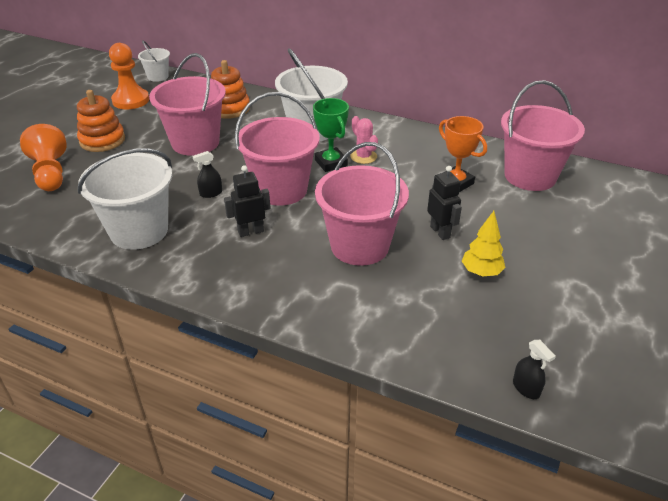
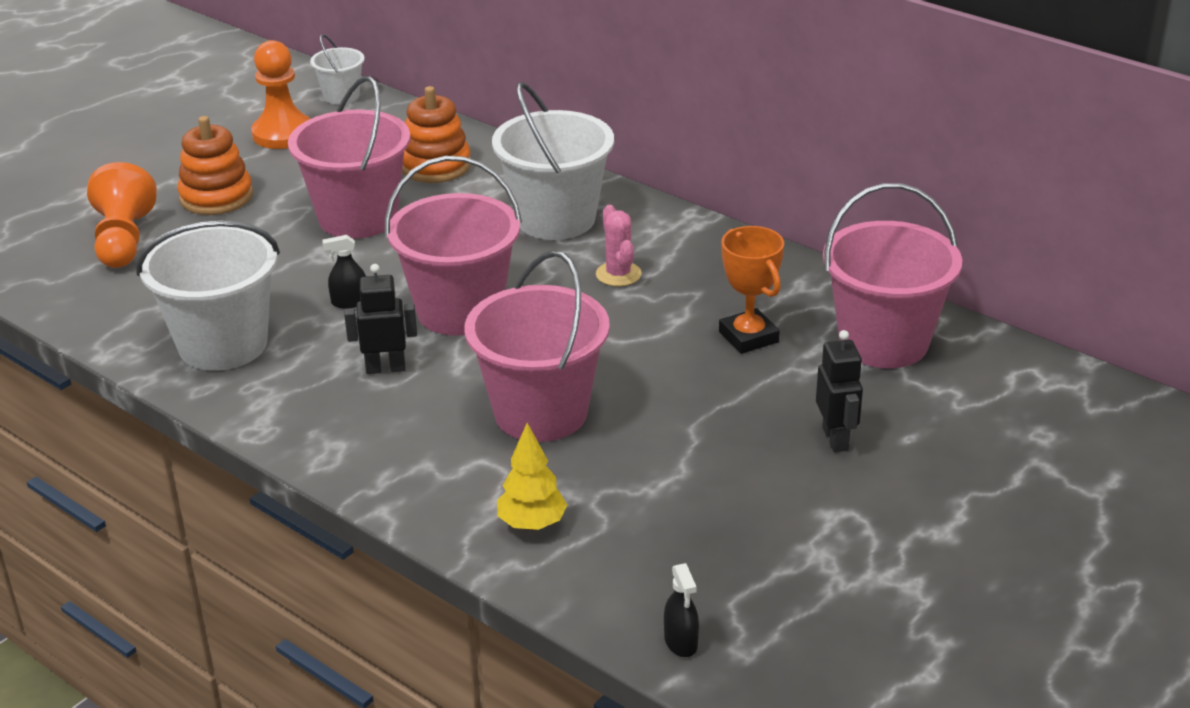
camera: 15 degrees right, 5 degrees down
(331, 163) = (559, 278): green trophy -> none
(440, 232) = (679, 410): black robot -> black robot (835, 439)
(481, 272) = (708, 478): yellow tree -> yellow tree (532, 524)

